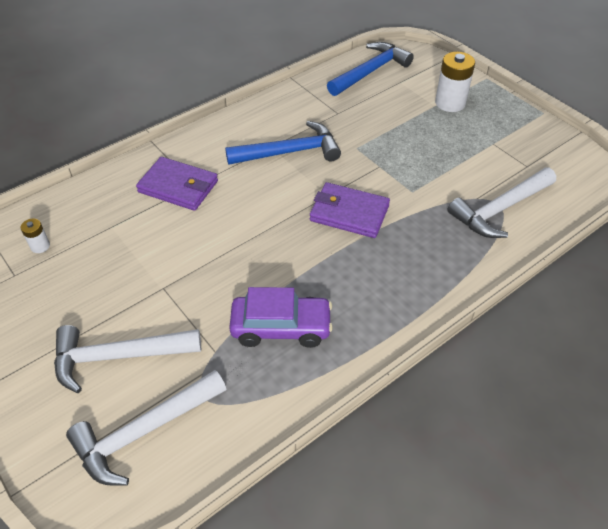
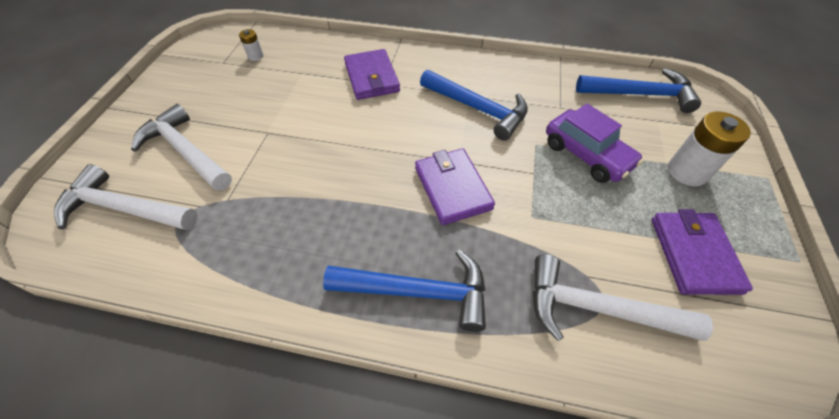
camera: 50 degrees right, 5 degrees up
(281, 327) = (281, 225): purple car -> purple car (586, 155)
(414, 282) = (417, 292): none -> blue hammer
(504, 146) = (694, 254): none -> purple wallet

